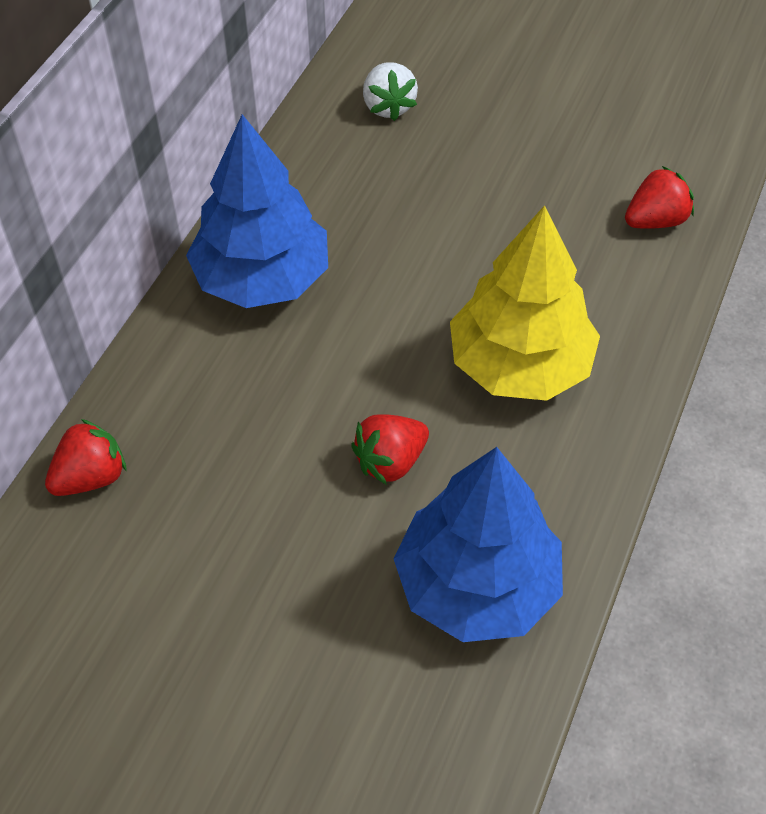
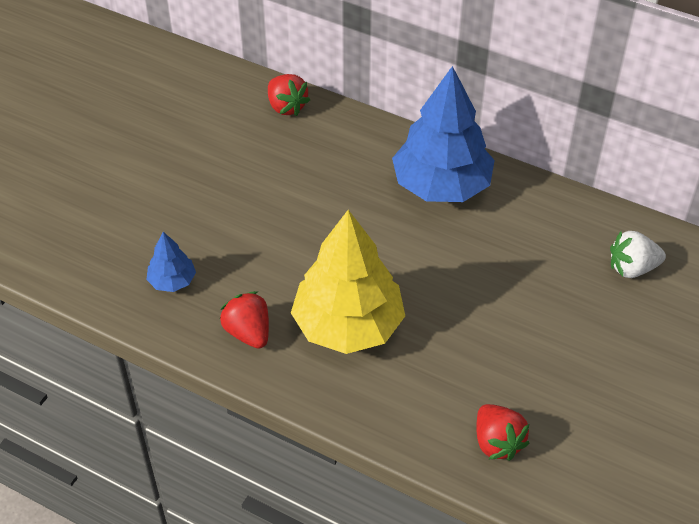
camera: 95 degrees right, 5 degrees down
(390, 461) = (274, 245): red strawberry -> red strawberry (248, 332)
(477, 585) = (172, 281): blue tree -> blue tree, size x0.45

